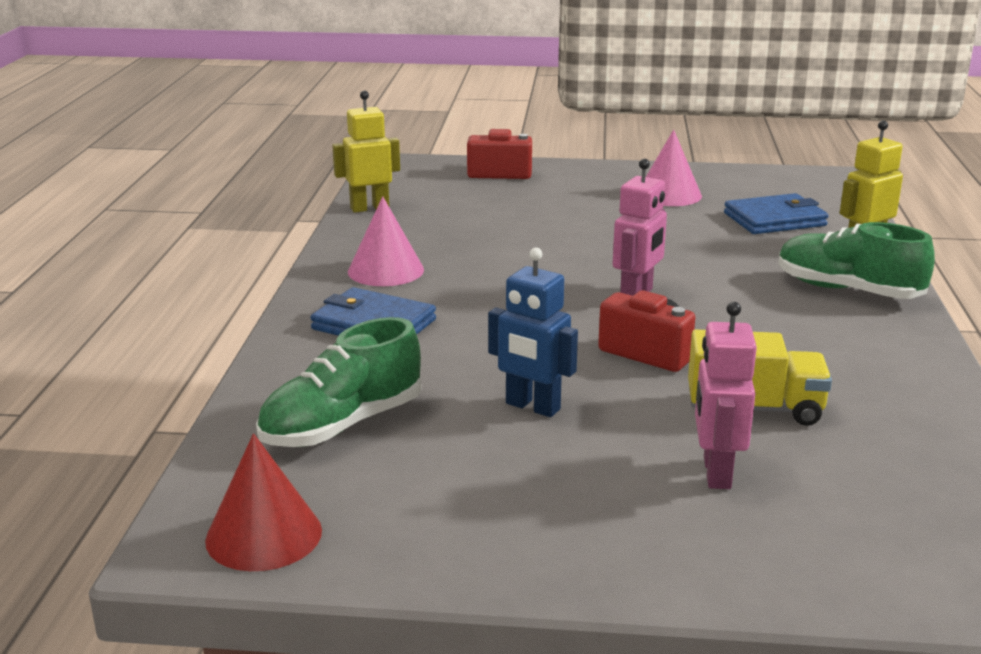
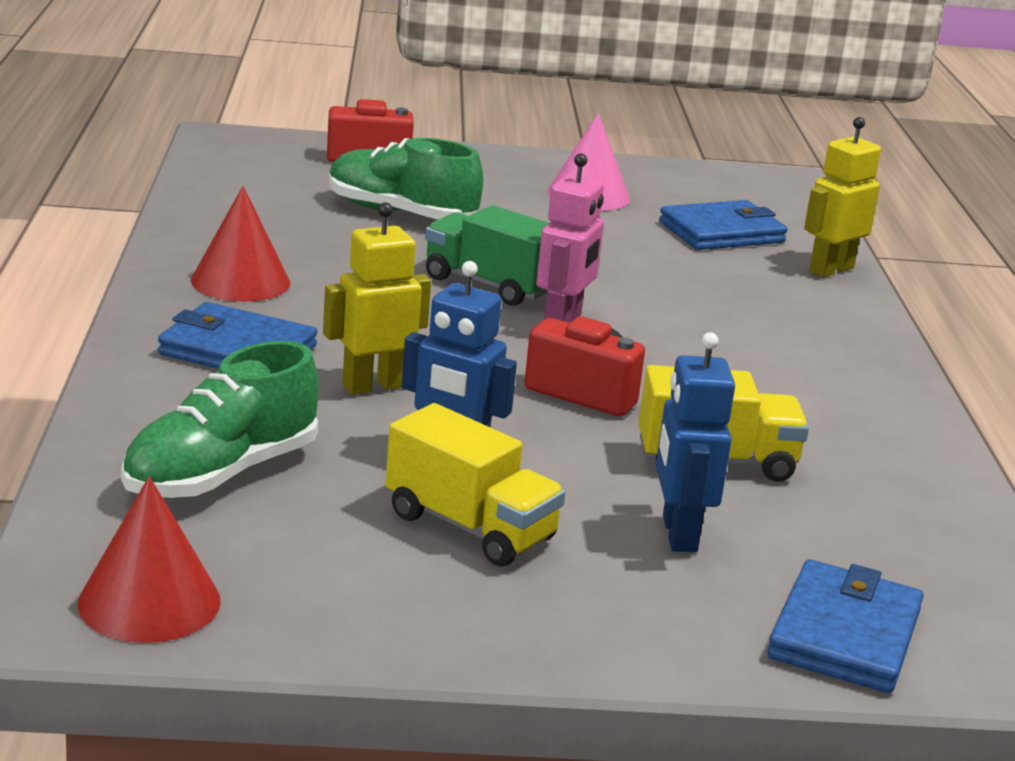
camera: 10 degrees left, 0 degrees up
(369, 208) = (204, 197): yellow robot -> yellow robot (373, 386)
(385, 270) = (240, 281): pink cone -> red cone
(538, 468) = (470, 527): none -> yellow truck
(581, 267) = (489, 285): none -> green truck
(715, 473) = (678, 534): pink robot -> blue robot
(848, 290) = (815, 323): green shoe -> green shoe (401, 214)
(858, 564) = (844, 634): none -> blue wallet

